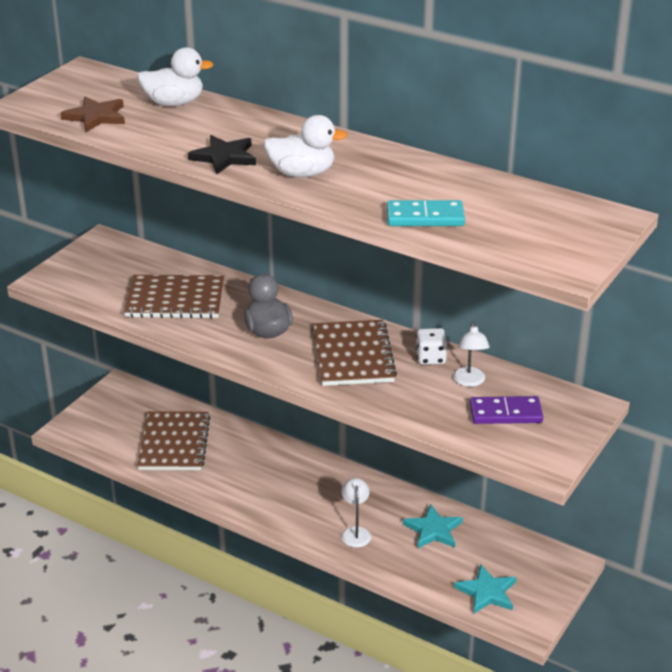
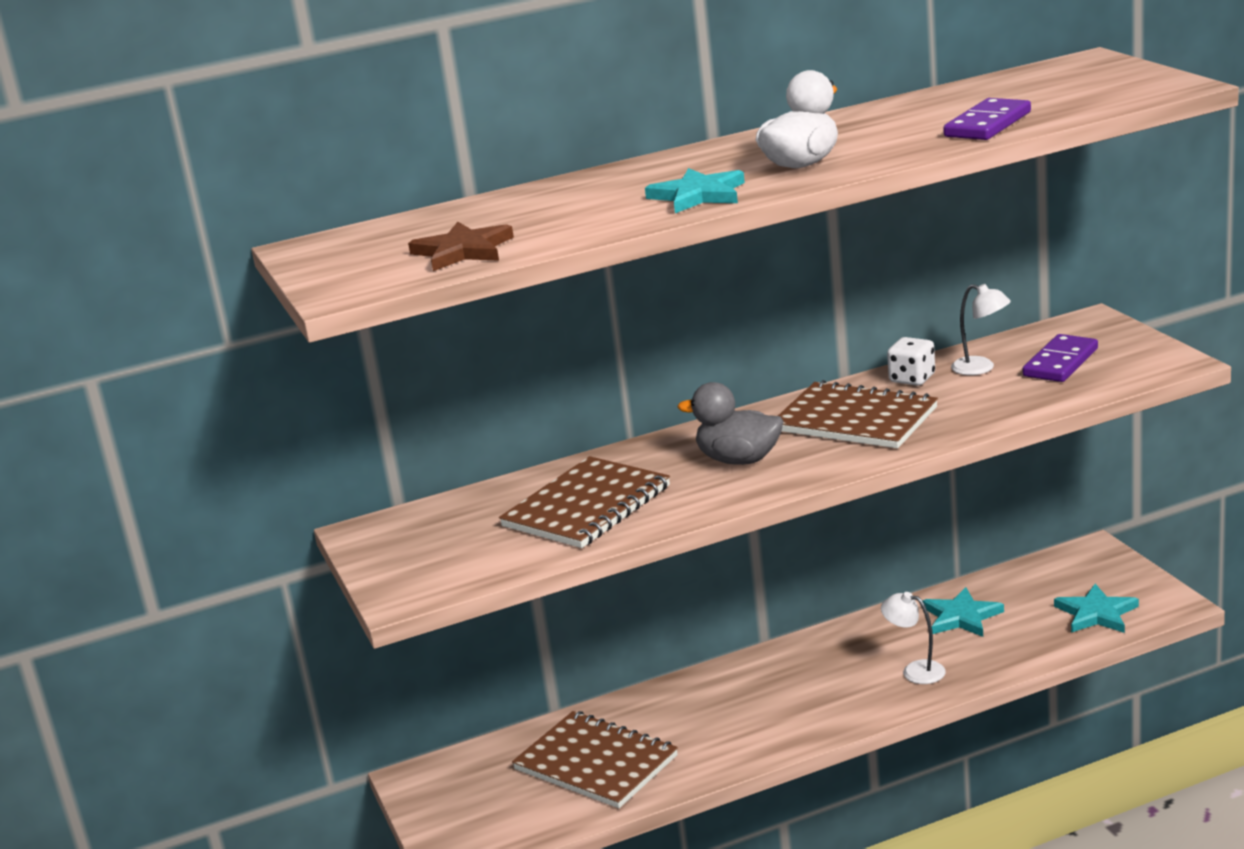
camera: 50 degrees left, 10 degrees down
(174, 103) = (502, 207): white duck -> none
(224, 157) = (698, 195): black star -> turquoise star
(425, 217) = (987, 124): turquoise domino -> purple domino

